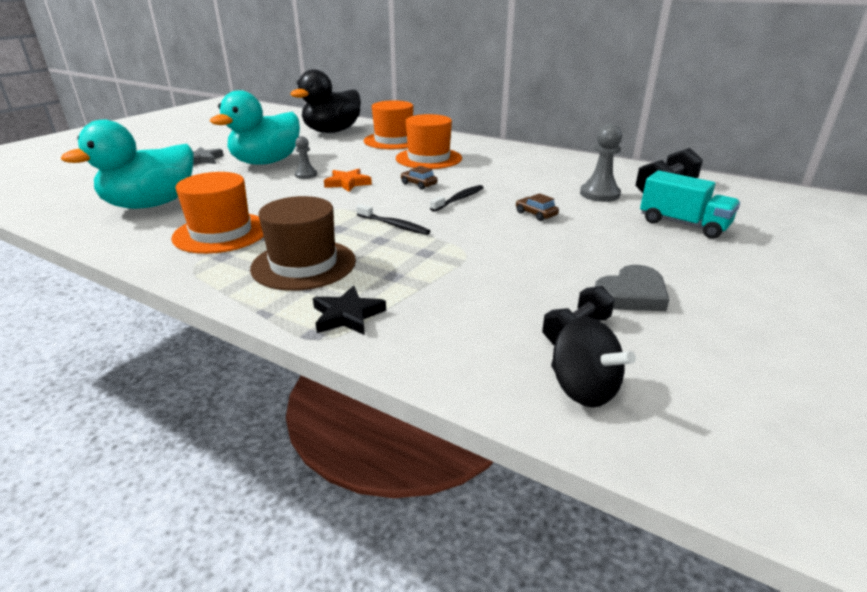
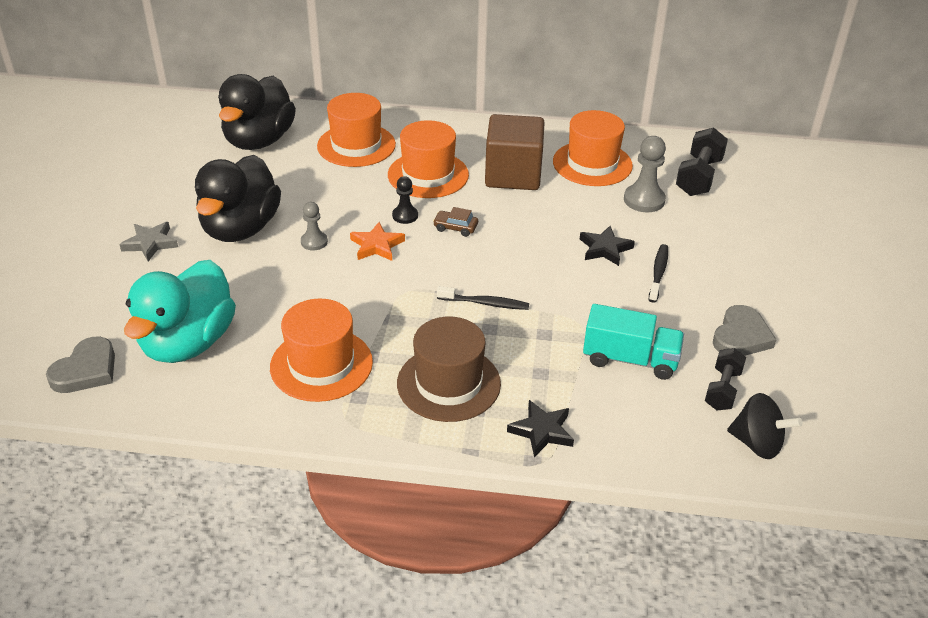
camera: 25 degrees left, 10 degrees up
(70, 204) = (86, 370): none -> grey heart
(266, 162) = (241, 228): turquoise duck -> black duck
(387, 173) = (405, 216): none -> black pawn
(459, 199) = (516, 243): black toothbrush -> black toothbrush (658, 273)
(495, 167) = (513, 175): none -> brown cube
(536, 214) = (605, 249): brown car -> black star
(569, 170) = (592, 164): none -> orange hat
(683, 224) = (738, 230): turquoise truck -> turquoise truck (630, 359)

